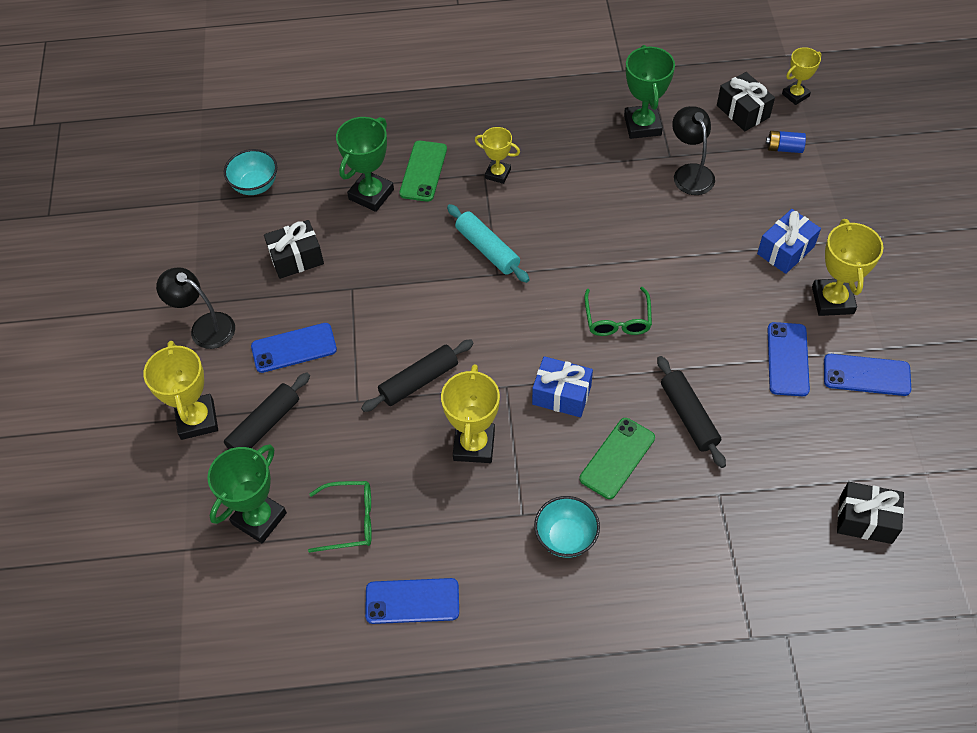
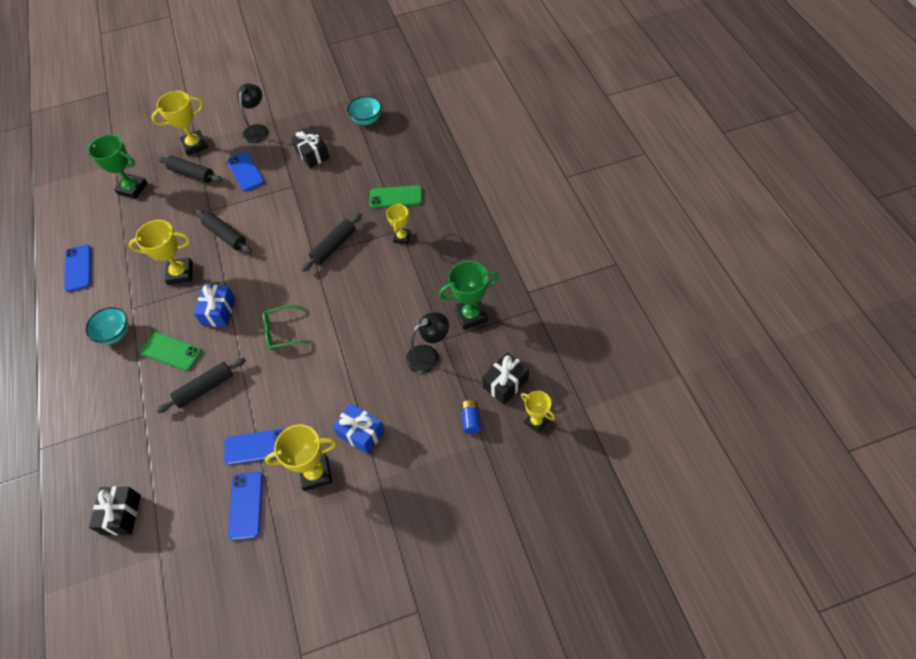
camera: 80 degrees right, 0 degrees up
(350, 520) = (130, 228): green glasses -> none
(371, 194) = (370, 176): green trophy -> none
(487, 249) = (334, 246): turquoise rolling pin -> black rolling pin

